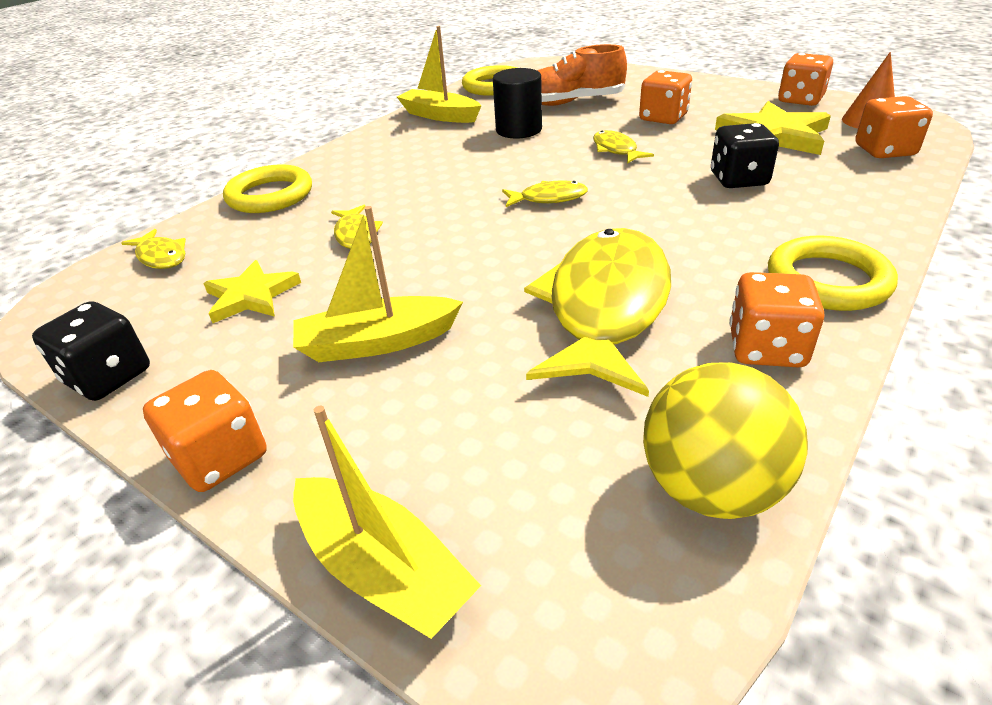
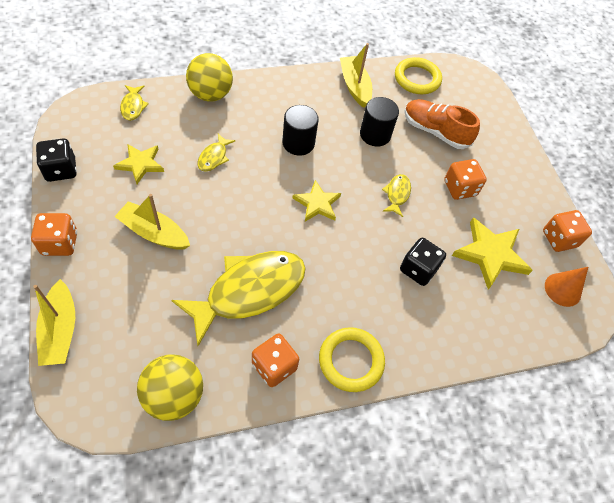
camera: 30 degrees right, 20 degrees up
(270, 195) = (210, 94): yellow ring -> yellow ball
(446, 173) = (298, 143): none -> black cylinder
(549, 198) = (317, 203): yellow fish -> yellow star
(884, 151) = (525, 317): orange dice -> none

